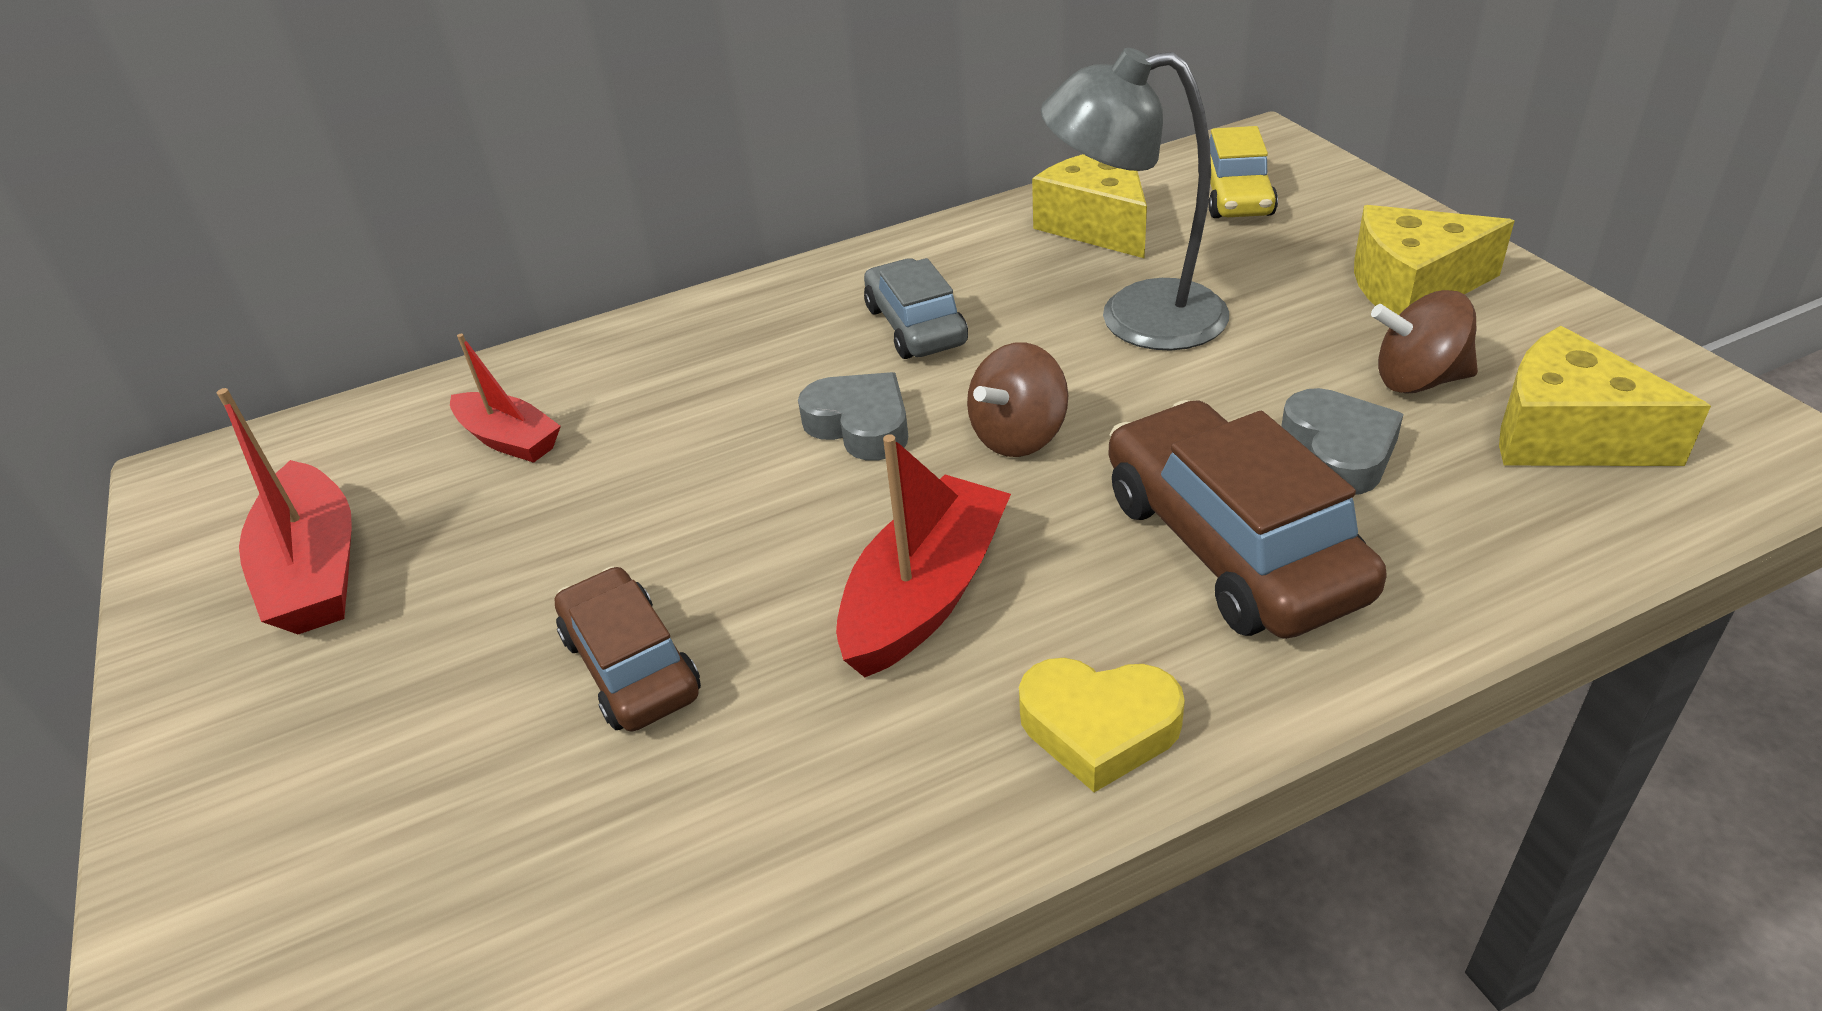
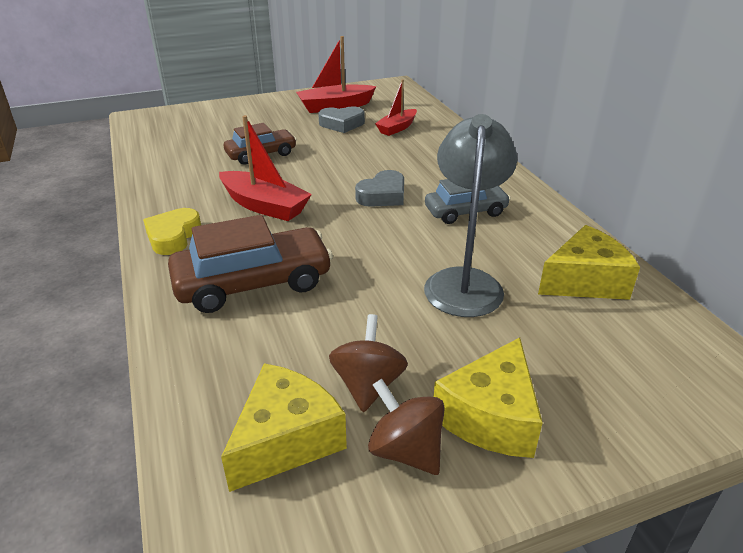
camera: 90 degrees right, 5 degrees down
(1018, 436) = (360, 234): brown spinning top -> brown spinning top (405, 450)
(1235, 196) = (639, 351): yellow car -> none
(1338, 451) = (309, 333): grey heart -> grey heart (342, 124)
(1412, 286) = (490, 417): yellow cheese -> yellow cheese turned 150 degrees counterclockwise

